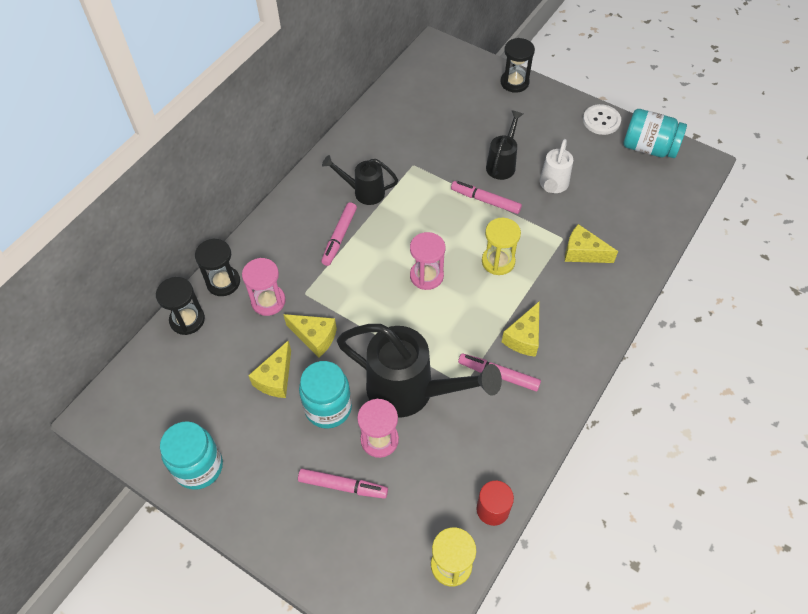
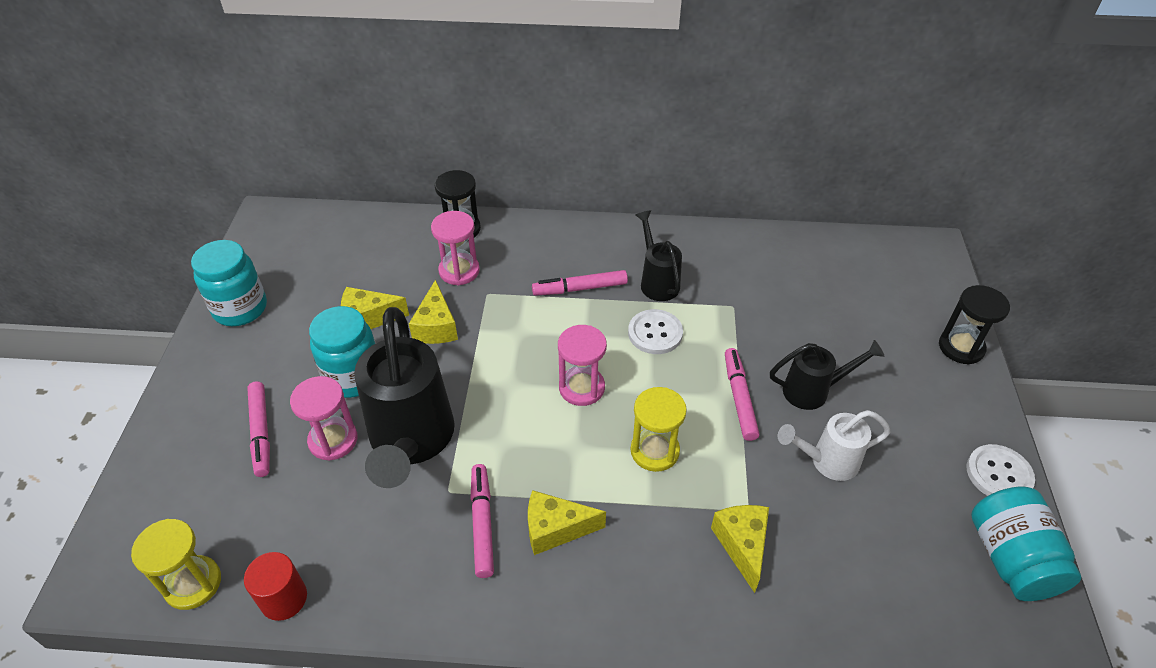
camera: 60 degrees right, 10 degrees down
(187, 320) = (401, 225): black hourglass -> none
(407, 215) = (655, 333): none -> white button

